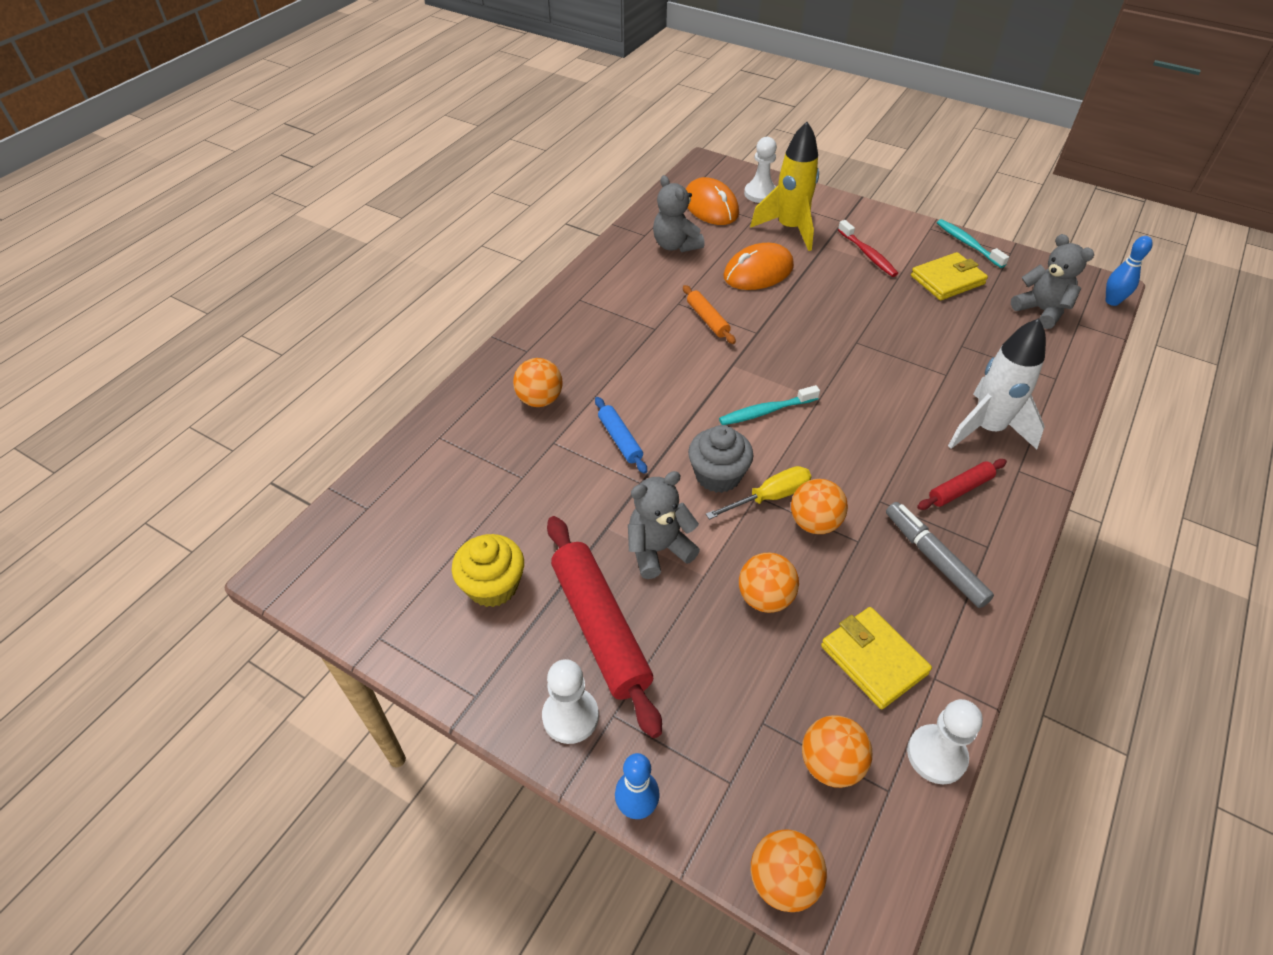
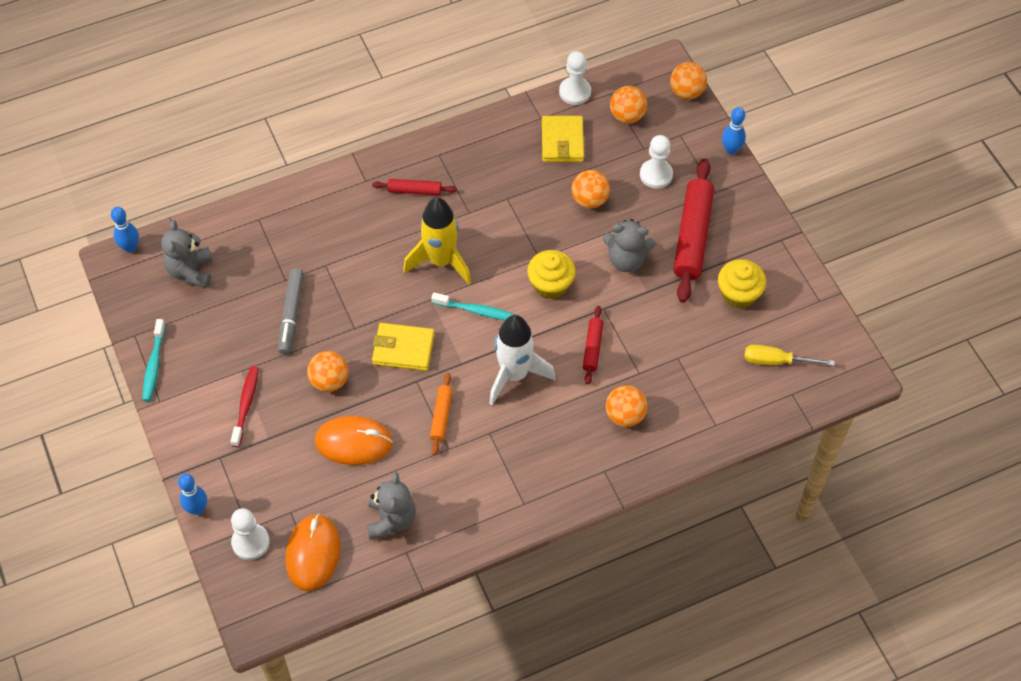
camera: 145 degrees left, 10 degrees up
(570, 716) = (737, 203): white pawn -> white pawn (656, 175)
(620, 439) = (592, 348): blue rolling pin -> red rolling pin
(718, 475) = (550, 284): grey cupcake -> yellow cupcake
(770, 497) = (532, 252): yellow screwdriver -> yellow screwdriver (776, 361)
(789, 229) = (275, 477): yellow rocket -> yellow rocket (441, 261)
(814, 523) = (521, 222): orange ball -> orange ball (329, 381)
(818, 192) = (197, 509): none -> blue bowling pin
(934, 559) = (476, 165): grey marker -> grey marker (291, 315)
(947, 280) = (219, 340): yellow wallet -> yellow wallet (403, 349)
(987, 429) = (350, 214): white rocket -> white rocket (514, 375)

